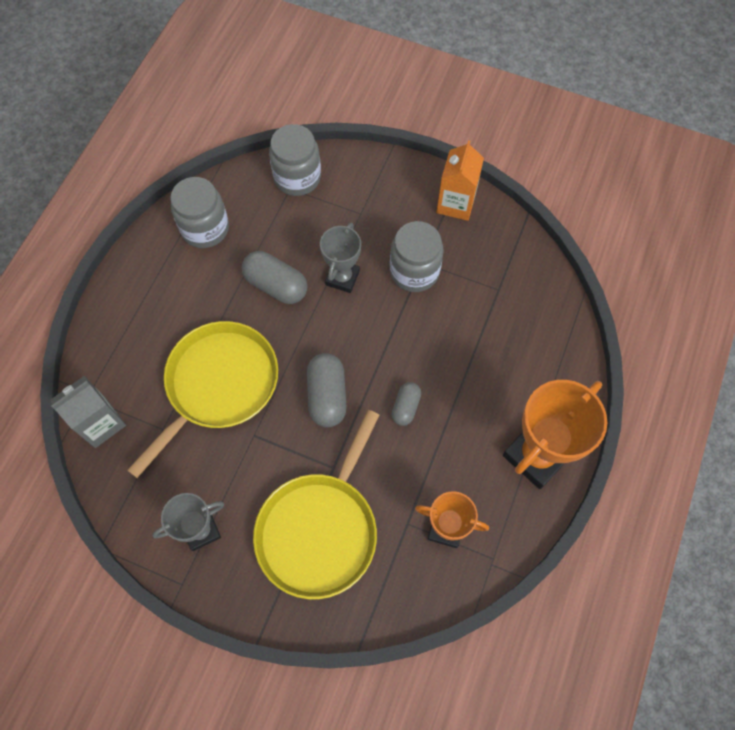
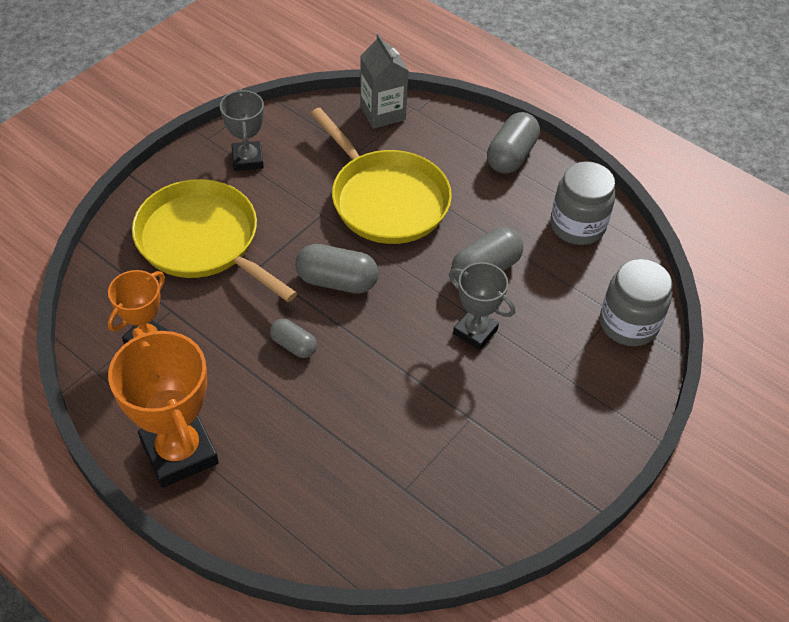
camera: 105 degrees right, 15 degrees down
(133, 296) = (511, 155): none -> grey capsule
(414, 271) = (460, 405): grey jar -> none
(456, 203) = (548, 483): orange carton -> none

